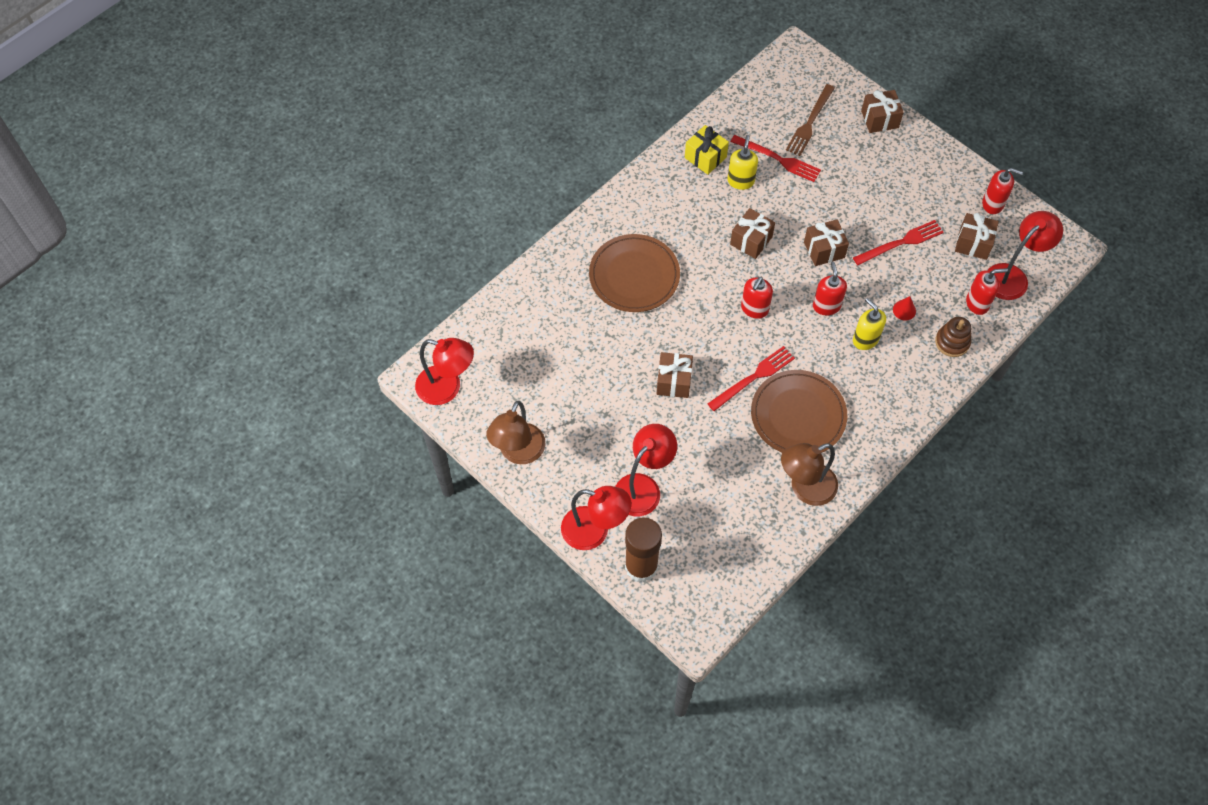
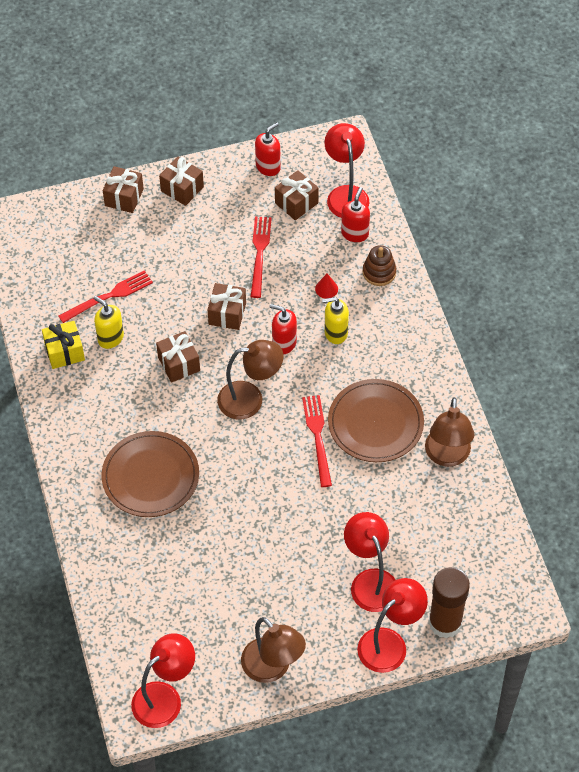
camera: 60 degrees left, 5 degrees down
(674, 381) = (281, 502): brown gift -> brown gift (182, 189)
(754, 309) = (250, 399): red soap dispenser -> brown lamp
(810, 122) = (88, 250): brown fork -> none

